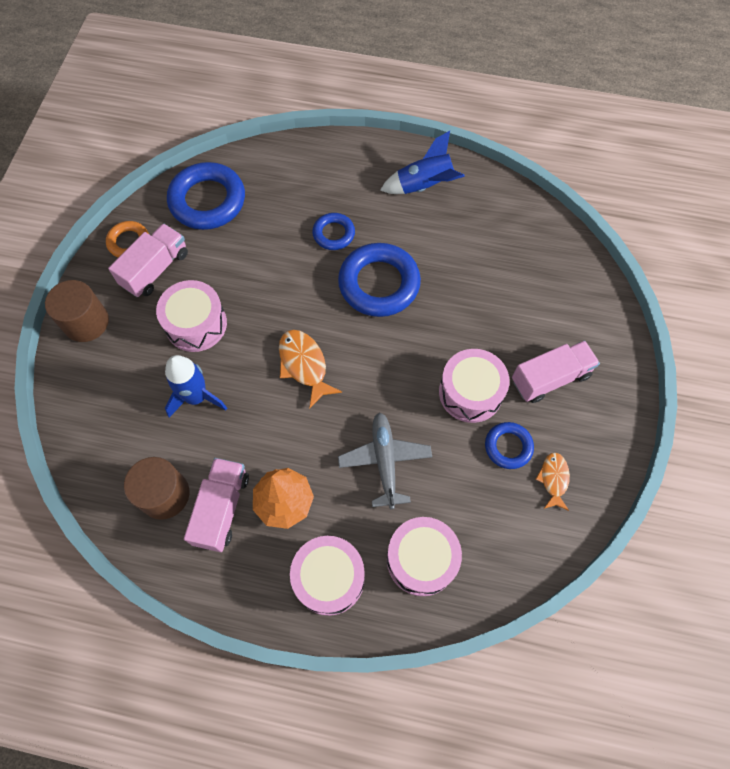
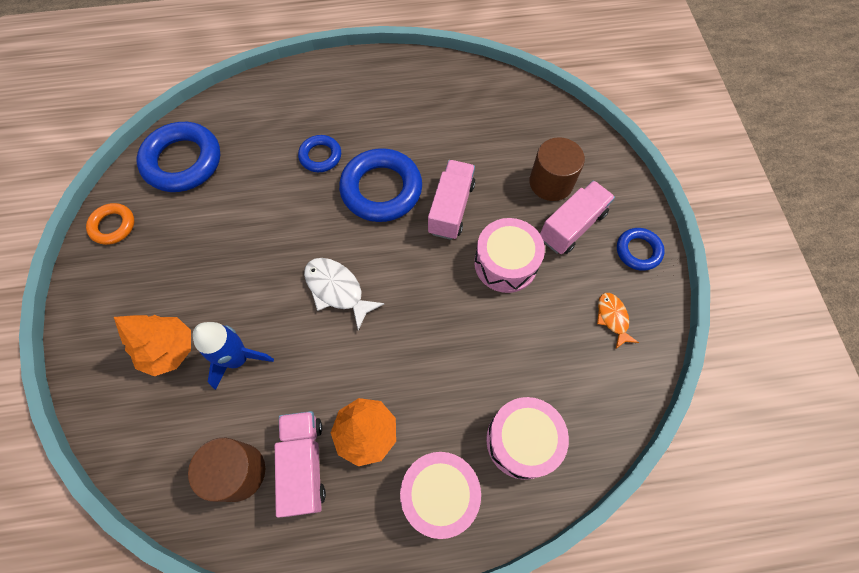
camera: 20 degrees left, 0 degrees up
(86, 322) = (92, 321): brown cylinder -> brown cylinder (551, 182)
(141, 369) = (169, 350): none -> orange tree
(155, 269) = (151, 244): pink truck -> pink truck (451, 208)
(196, 324) = (212, 285): pink drum -> none
(304, 365) = (337, 290): orange fish -> white fish
(384, 461) = (450, 356): grey plane -> none
(424, 186) = (391, 88): blue rocket -> none
(508, 447) = (560, 302): blue ring -> blue ring (638, 251)

